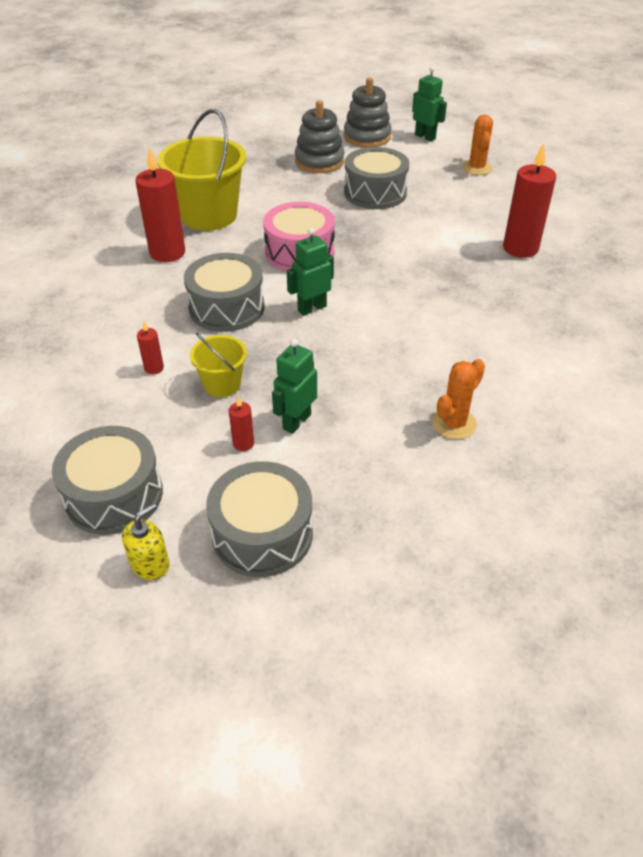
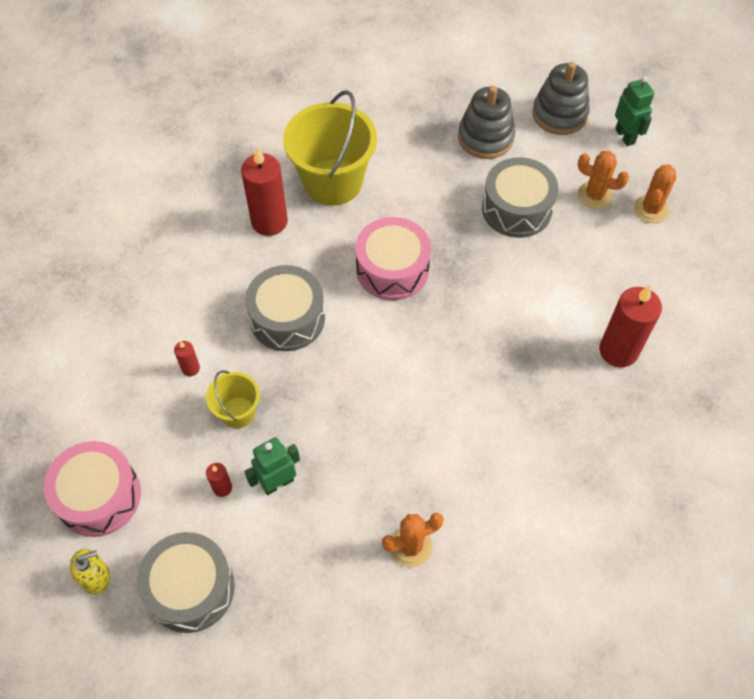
camera: 25 degrees right, 15 degrees up
(114, 495) = (99, 496): grey drum -> pink drum
(311, 308) = (363, 350): green robot -> none
(429, 171) = (594, 195): none -> orange cactus

